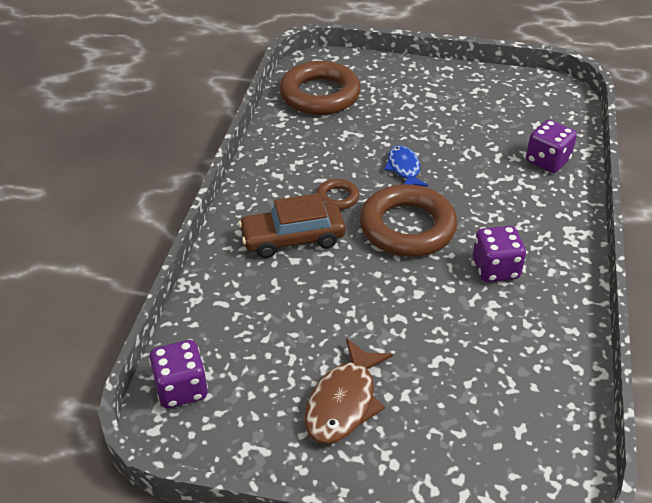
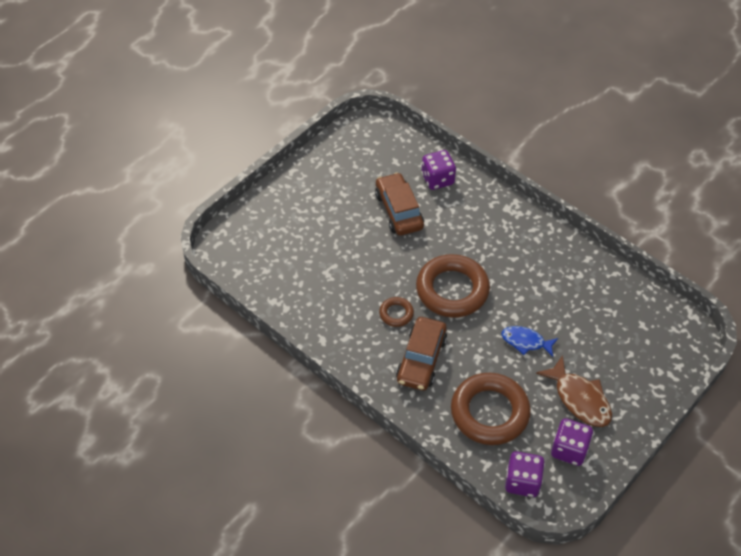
camera: 60 degrees left, 10 degrees up
(320, 95) = (267, 265): brown ring -> brown ring (489, 412)
(404, 168) = (391, 260): blue fish -> blue fish (525, 342)
(474, 150) = (399, 210): none -> brown car
(495, 269) = (518, 265): purple dice -> purple dice (569, 449)

